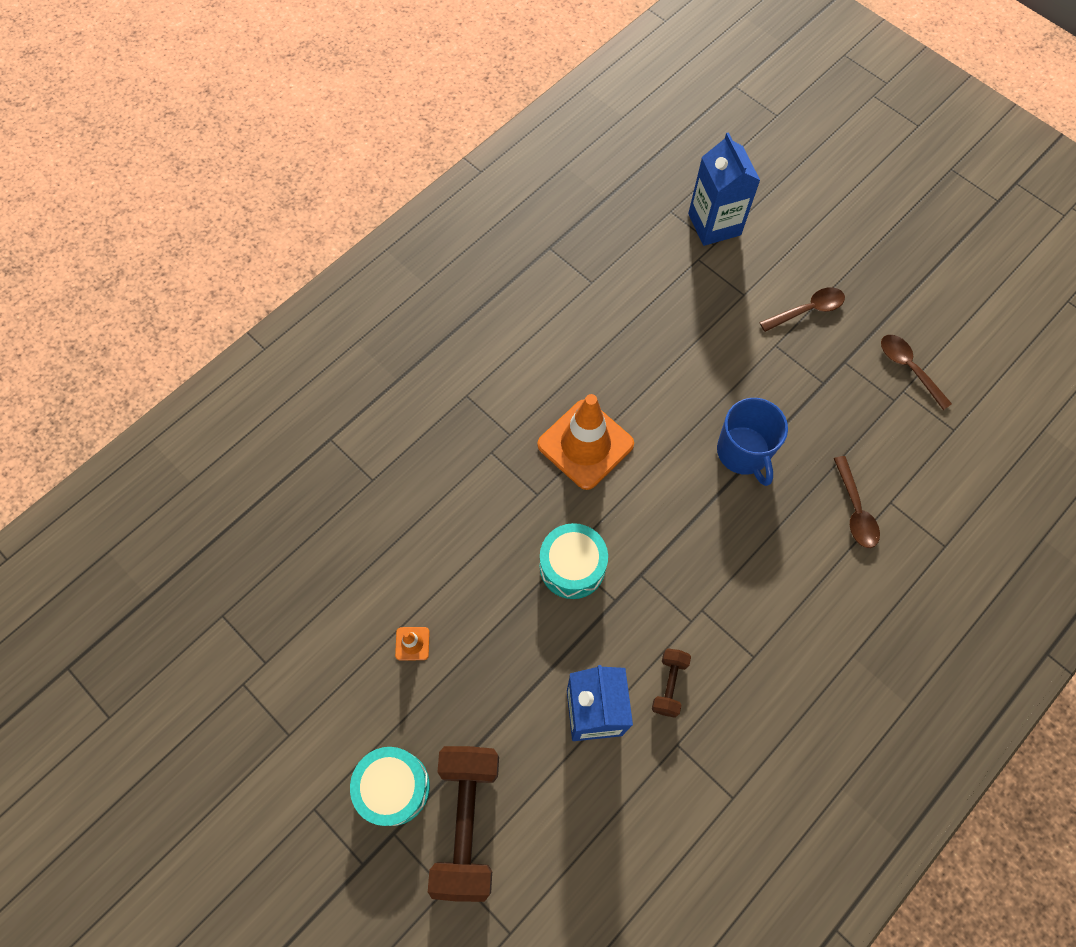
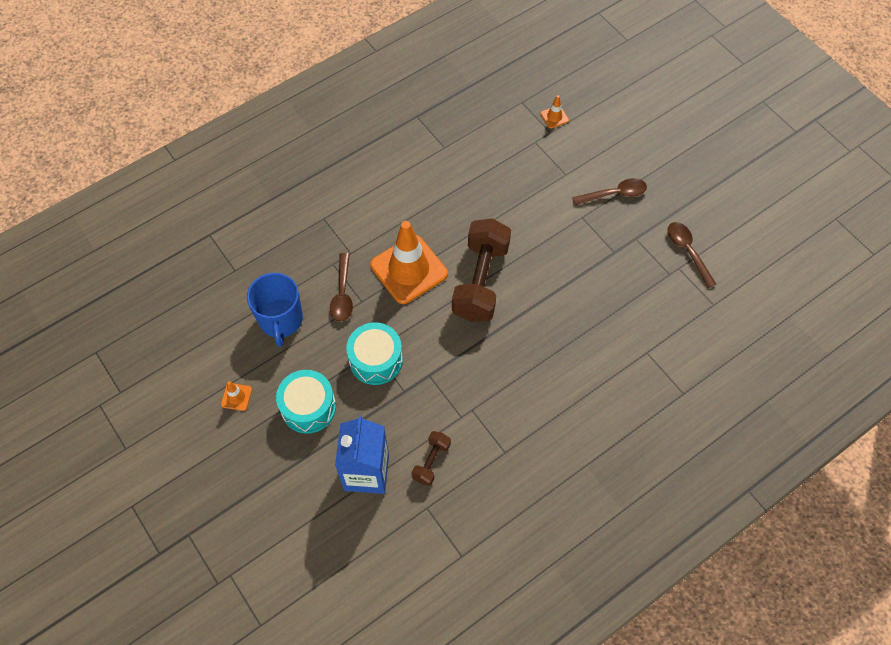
camera: 10 degrees right, 5 degrees down
(393, 787) = (196, 501): turquoise drum -> turquoise drum (308, 407)
(467, 822) = (247, 536): brown dumbbell -> brown dumbbell (480, 281)
(714, 224) = (554, 117): blue carton -> orange traffic cone
(743, 452) = (535, 295): blue mug -> blue mug (281, 320)
(855, 510) = (615, 354): brown spoon -> brown spoon (342, 294)

